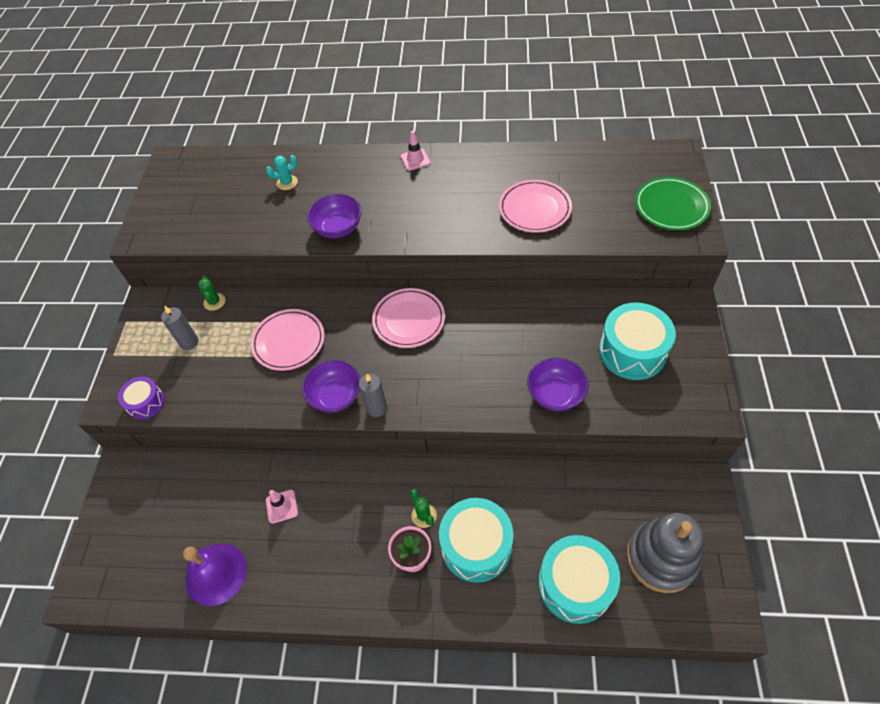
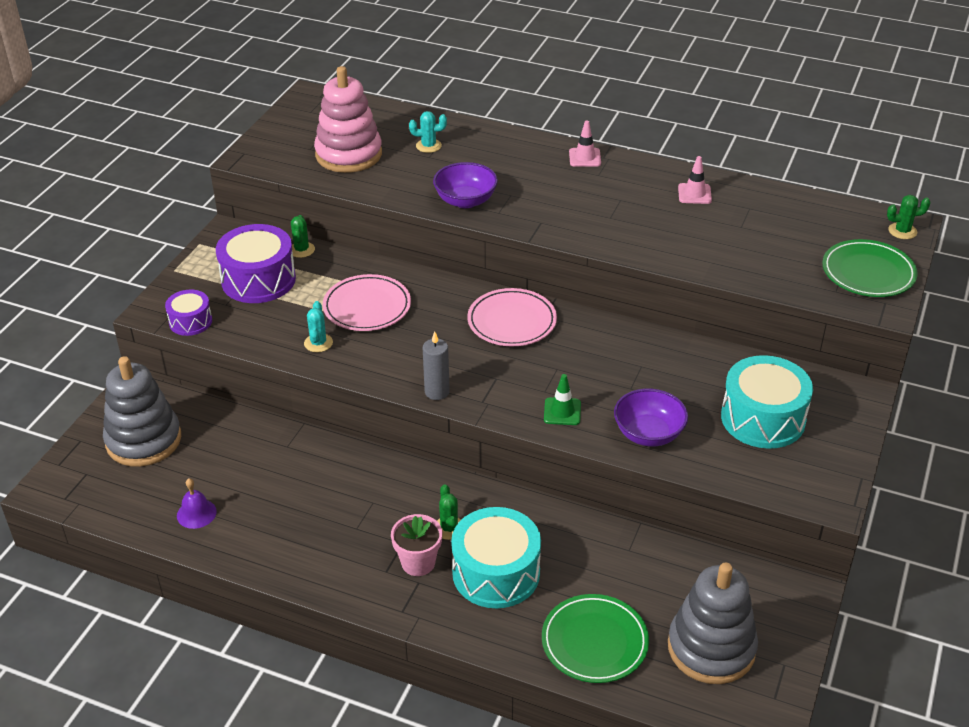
camera: 15 degrees right, 15 degrees down
(145, 515) = (143, 440): none -> grey stacking toy
(189, 342) = (258, 280): grey candle -> purple drum
(216, 573) = (196, 513): purple bell -> purple bell, size x0.54
(224, 209) = (348, 154): none -> pink stacking toy
(262, 390) = (318, 343): none -> turquoise cactus
(282, 506) = (293, 474): pink traffic cone -> pink traffic cone (694, 194)
(335, 396) = (396, 369): purple bowl -> none
(482, 395) = (562, 411): none -> green traffic cone
(534, 209) = (701, 236): pink plate -> none
(575, 584) = (594, 642): turquoise drum -> green plate
(678, 161) = (902, 231): none -> green cactus

